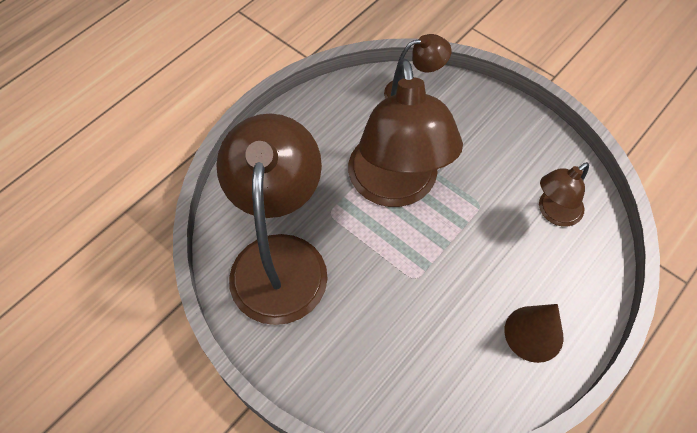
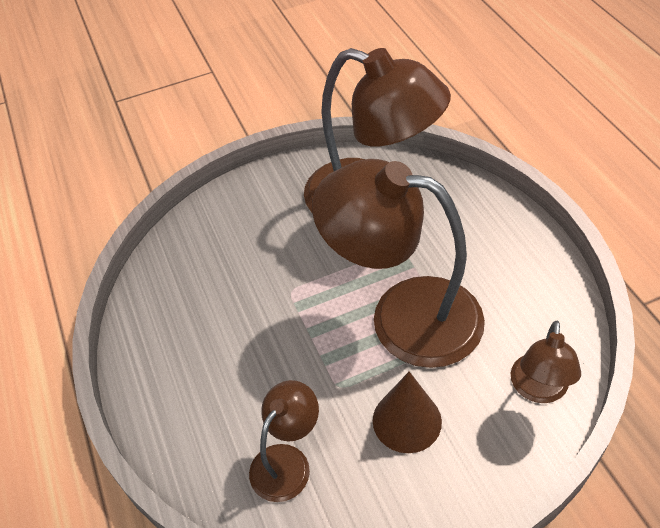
camera: 120 degrees right, 10 degrees down
(533, 333) = (175, 364): brown cone -> brown cone (407, 421)
(554, 213) = (287, 461): brown lamp -> brown lamp turned 45 degrees clockwise

